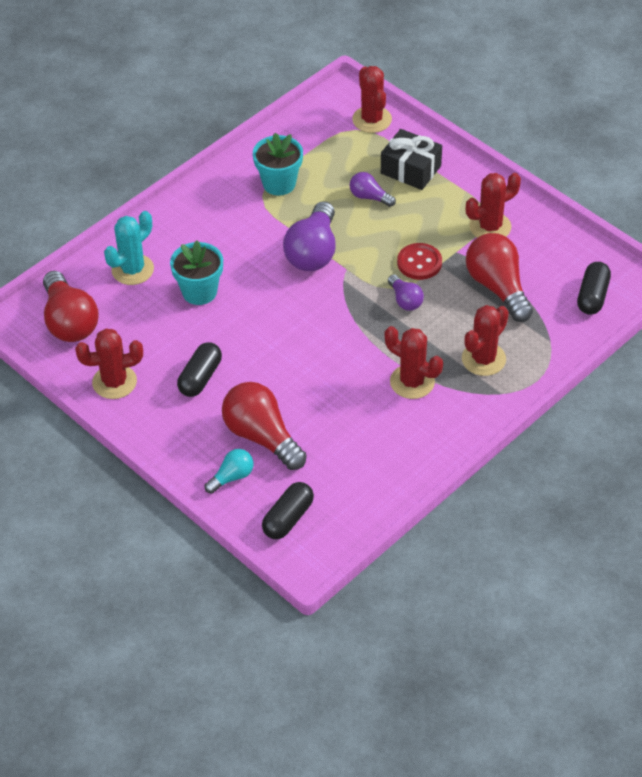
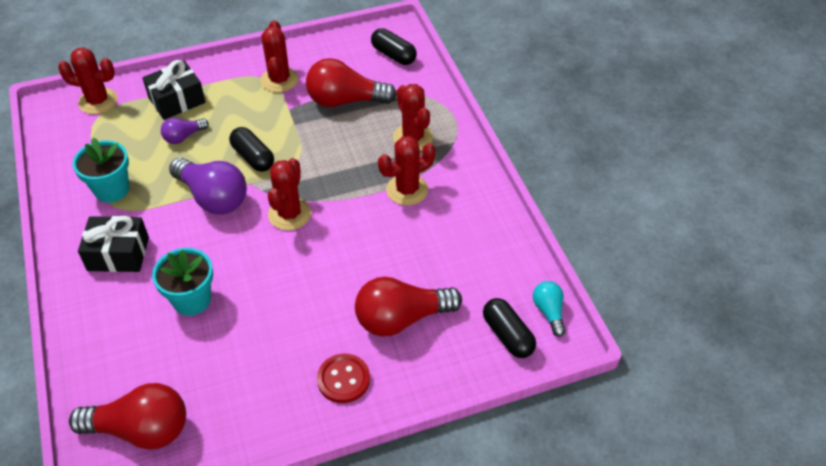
camera: 65 degrees left, 0 degrees up
(114, 382) = (253, 417): red cactus -> red cactus (289, 214)
(132, 270) = (118, 345): turquoise cactus -> none
(200, 378) = (299, 340): black capsule -> black capsule (253, 157)
(216, 223) = (118, 254): none -> black gift
(232, 477) = (435, 361): turquoise light bulb -> turquoise light bulb (549, 312)
(405, 300) = (316, 159): purple light bulb -> none
(419, 263) = (282, 135): red button -> red button (343, 379)

